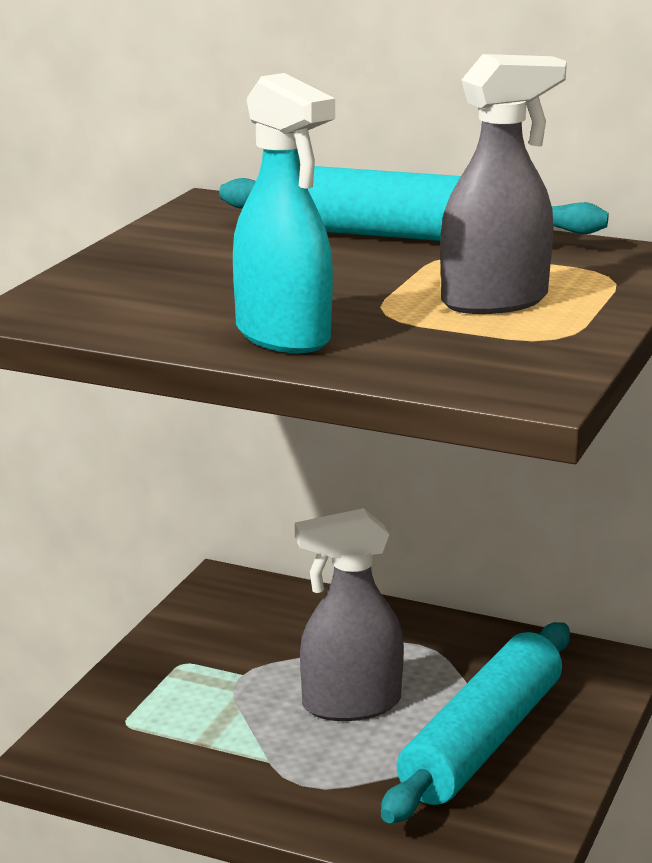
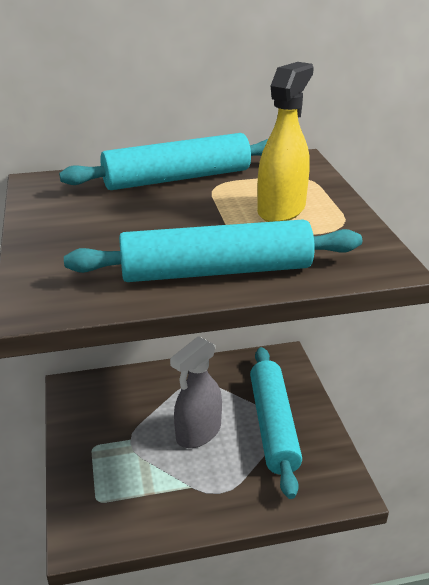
camera: 35 degrees left, 10 degrees up
(283, 336) = (216, 271): turquoise spray bottle -> turquoise rolling pin
(495, 301) = (281, 210): grey spray bottle -> yellow spray bottle

